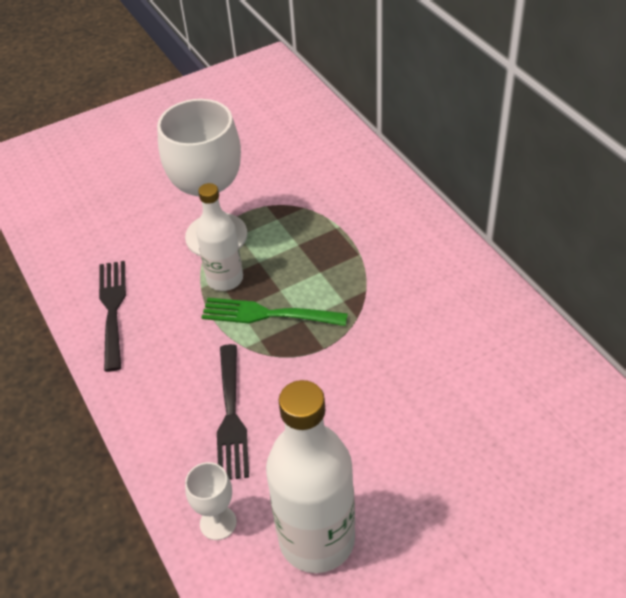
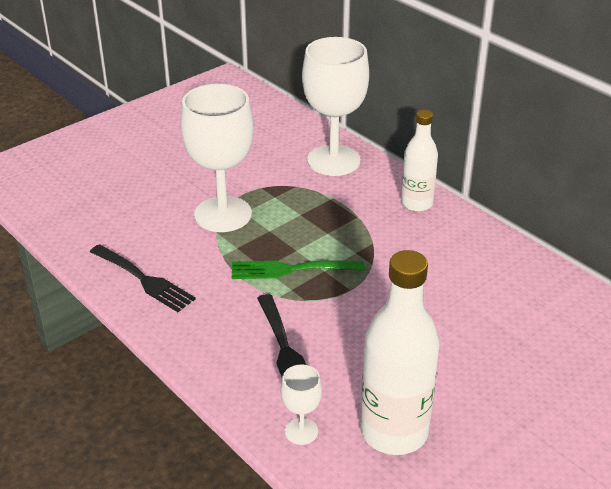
camera: 15 degrees left, 10 degrees down
(112, 309) = (144, 280): black fork -> black fork turned 150 degrees clockwise
(225, 279) = (242, 247): white bottle -> white bottle (416, 203)
(354, 178) = (333, 160): none -> white goblet

